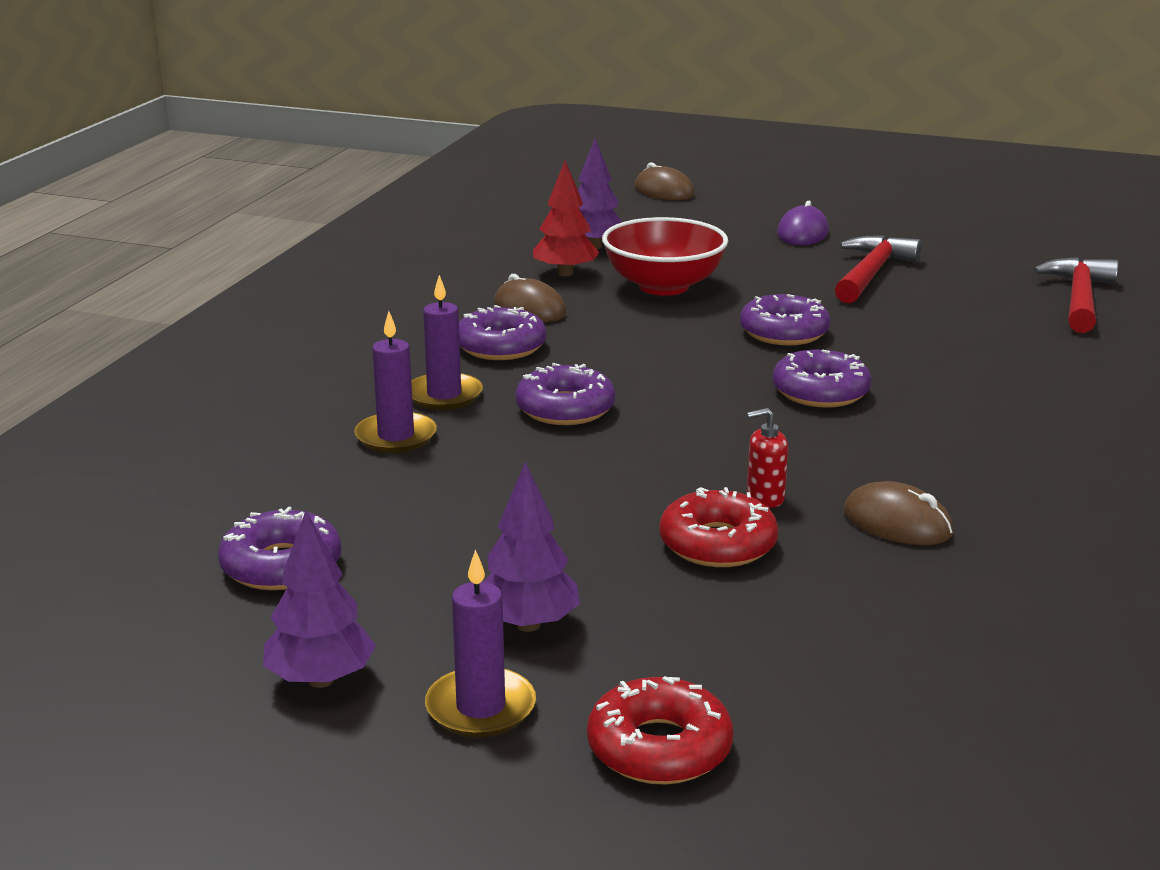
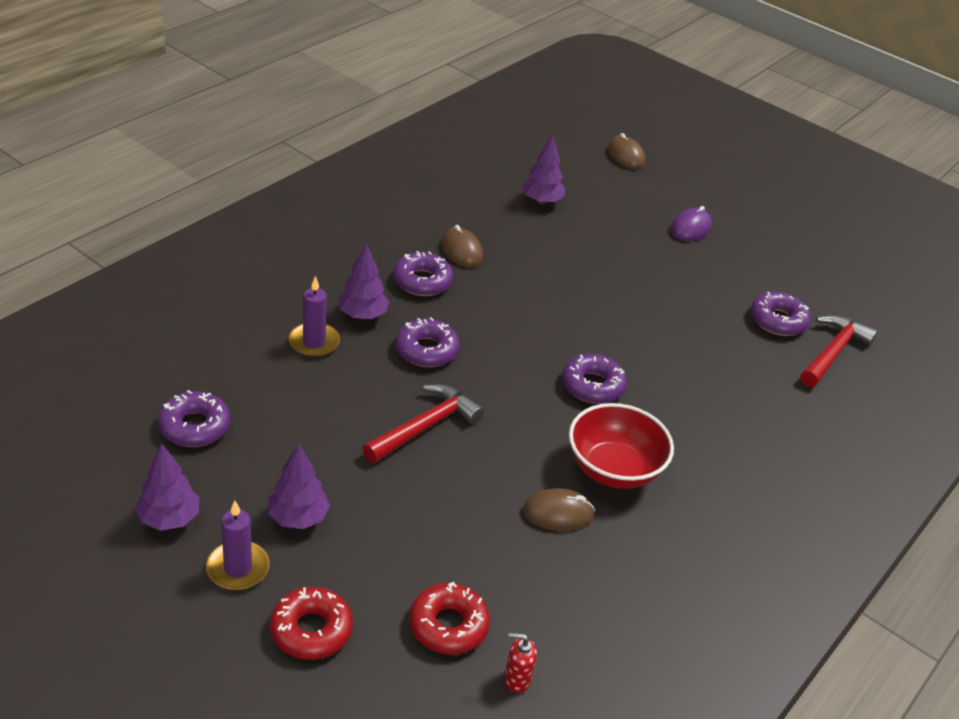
camera: 15 degrees right, 15 degrees up
(444, 395) = (362, 315): purple candle -> purple tree
(565, 273) = (506, 222): red tree -> none
(663, 286) = (560, 255): red bowl -> red bowl (613, 469)
(718, 544) = (441, 493): red donut -> red donut (448, 625)
(765, 498) = (494, 466): red soap dispenser -> red soap dispenser (517, 679)
(784, 332) = (608, 323): purple donut -> purple donut (778, 320)
(871, 273) = (707, 283): red hammer -> red hammer (425, 426)
(897, 523) = (558, 513): brown mouse -> brown mouse turned 60 degrees counterclockwise

